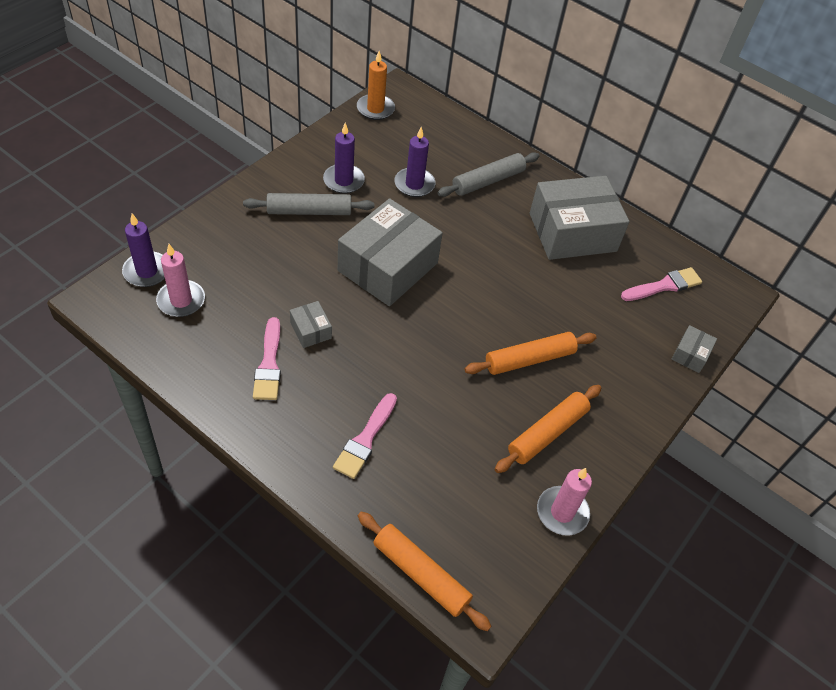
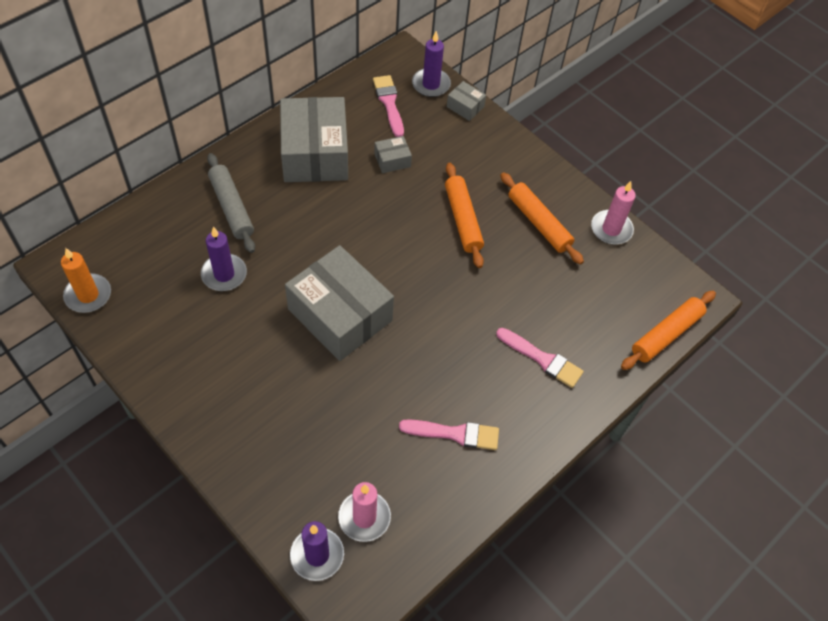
camera: 80 degrees left, 5 degrees up
(309, 211) = (248, 380): grey rolling pin -> none
(311, 330) = (416, 393): grey box -> grey box (392, 160)
(343, 181) = (205, 341): purple candle -> purple candle (431, 84)

